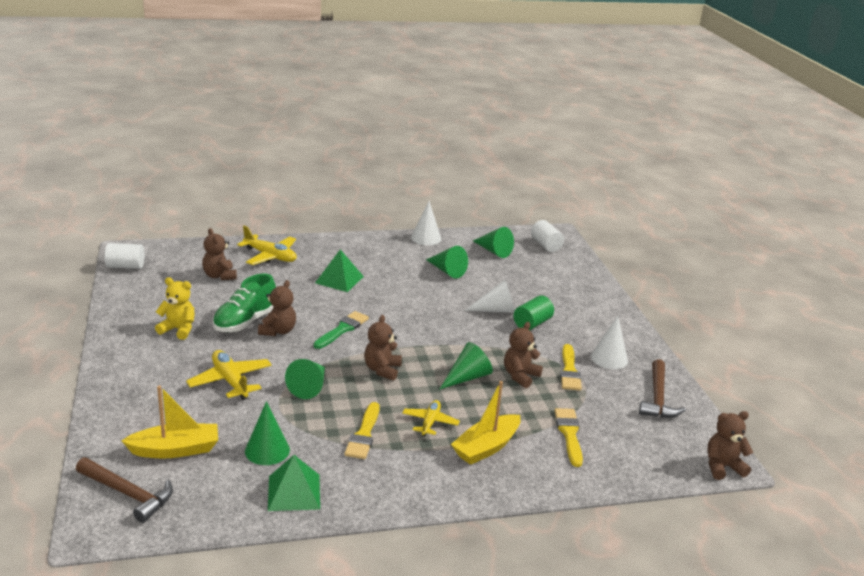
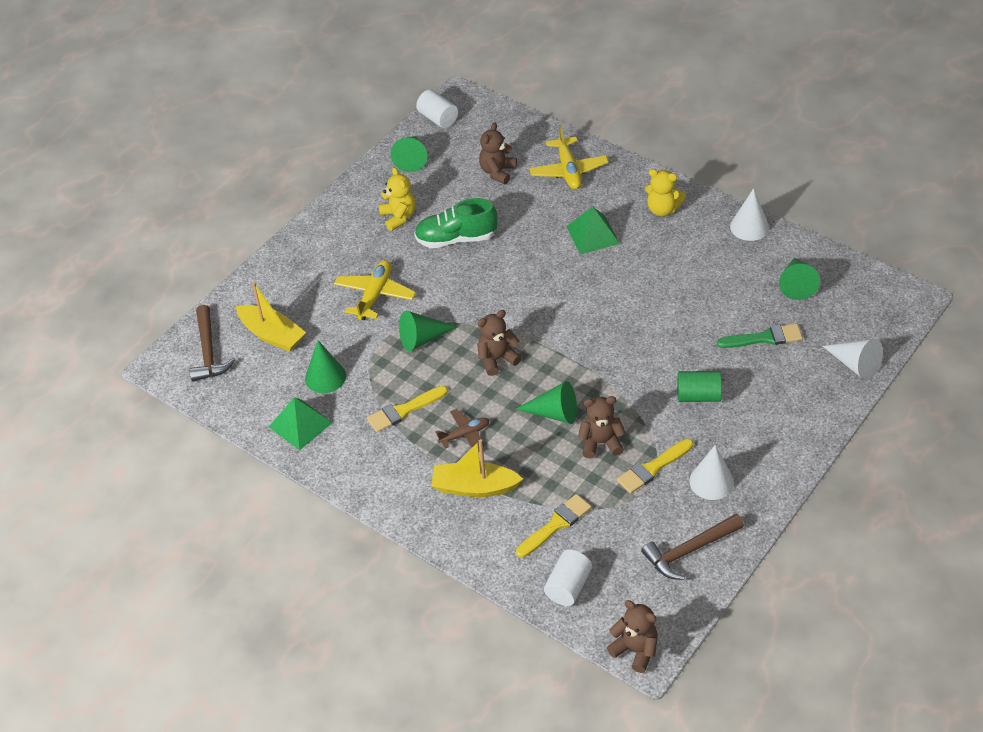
camera: 55 degrees right, 20 degrees up
(278, 331) = (469, 265): brown teddy bear -> none
(342, 329) = (521, 295): green brush -> green brush (764, 338)
(363, 250) = (662, 209): none -> yellow teddy bear
(430, 422) = (465, 434): yellow plane -> brown plane
(447, 271) = (709, 282): green cone -> green cone (411, 159)
(496, 310) = (687, 359): white cone -> white cone (855, 365)
(545, 245) = (868, 309): white cylinder -> white cylinder (568, 586)

